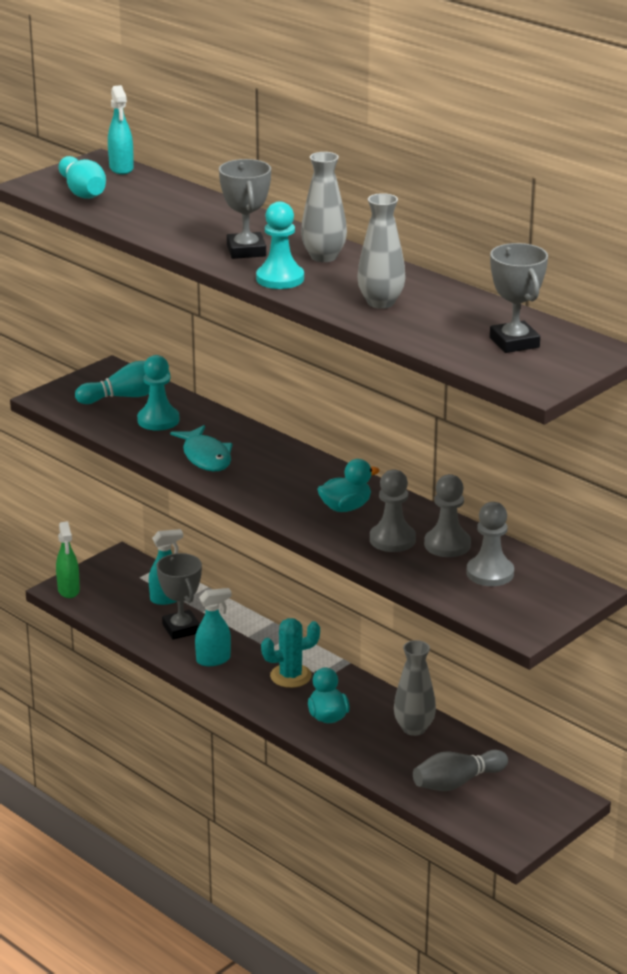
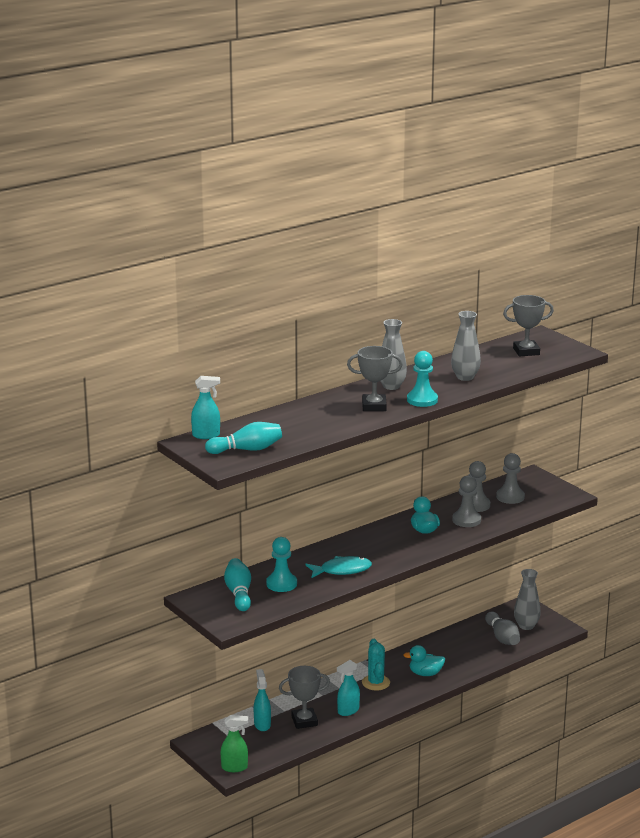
camera: 80 degrees left, 5 degrees down
(213, 660) = (348, 711): turquoise spray bottle -> turquoise spray bottle turned 120 degrees counterclockwise
(414, 728) = (444, 645): grey vase -> grey vase (526, 626)

